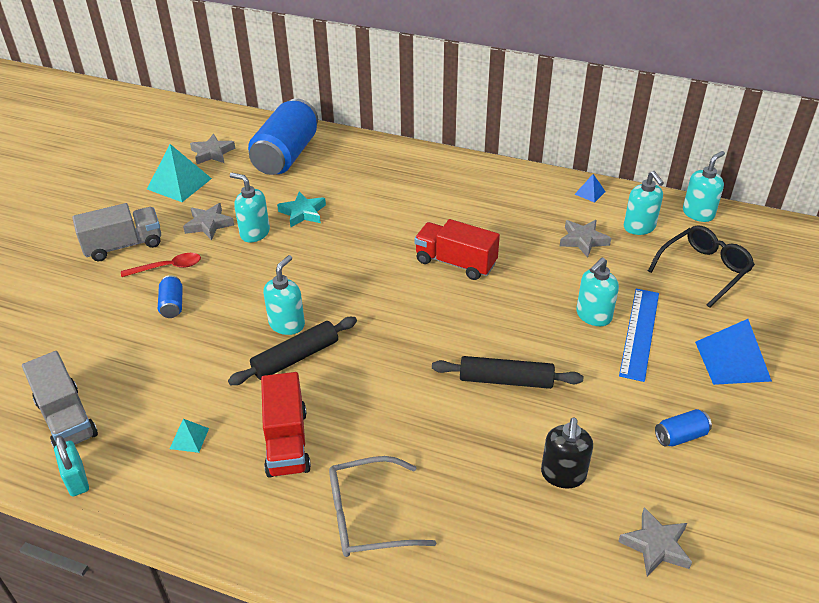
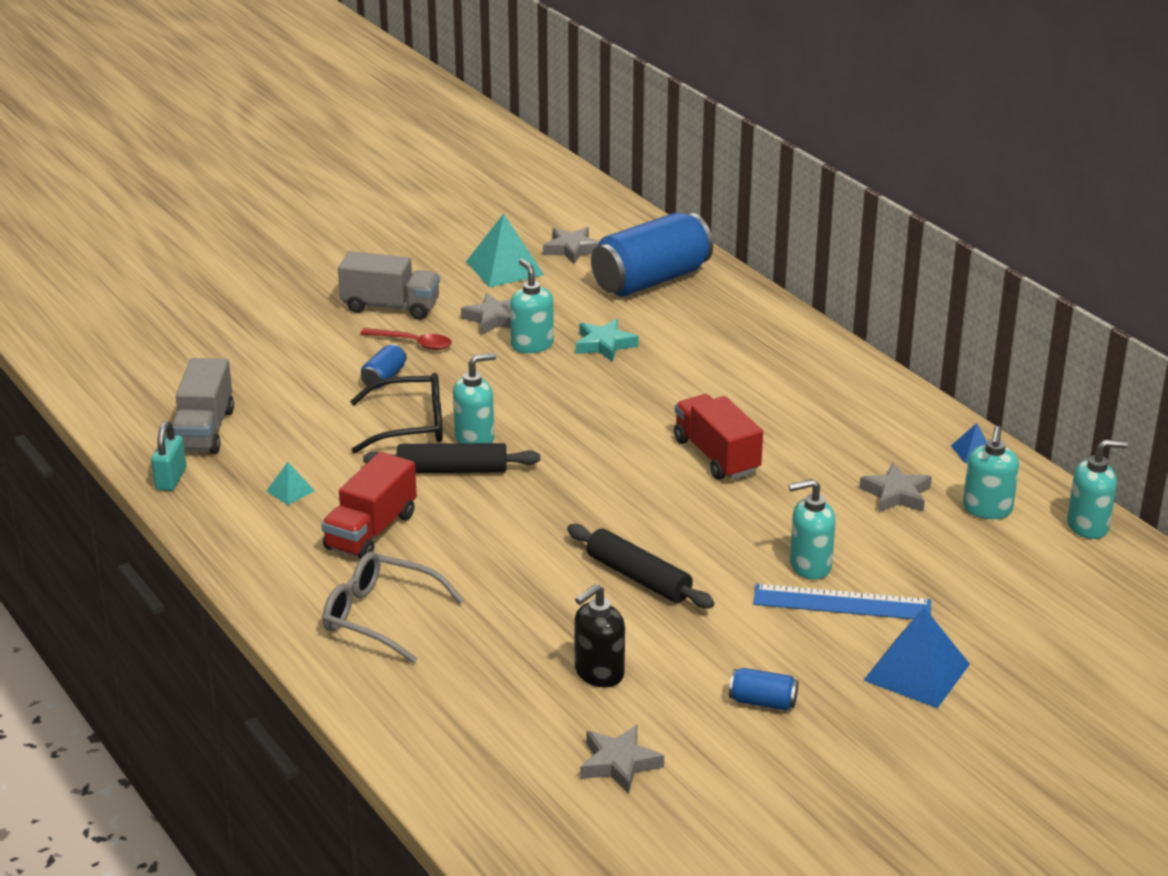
camera: 35 degrees right, 10 degrees down
(639, 333) = (842, 603): blue ruler -> blue ruler turned 45 degrees clockwise
(704, 270) = (1009, 581): black glasses -> black glasses (410, 425)

